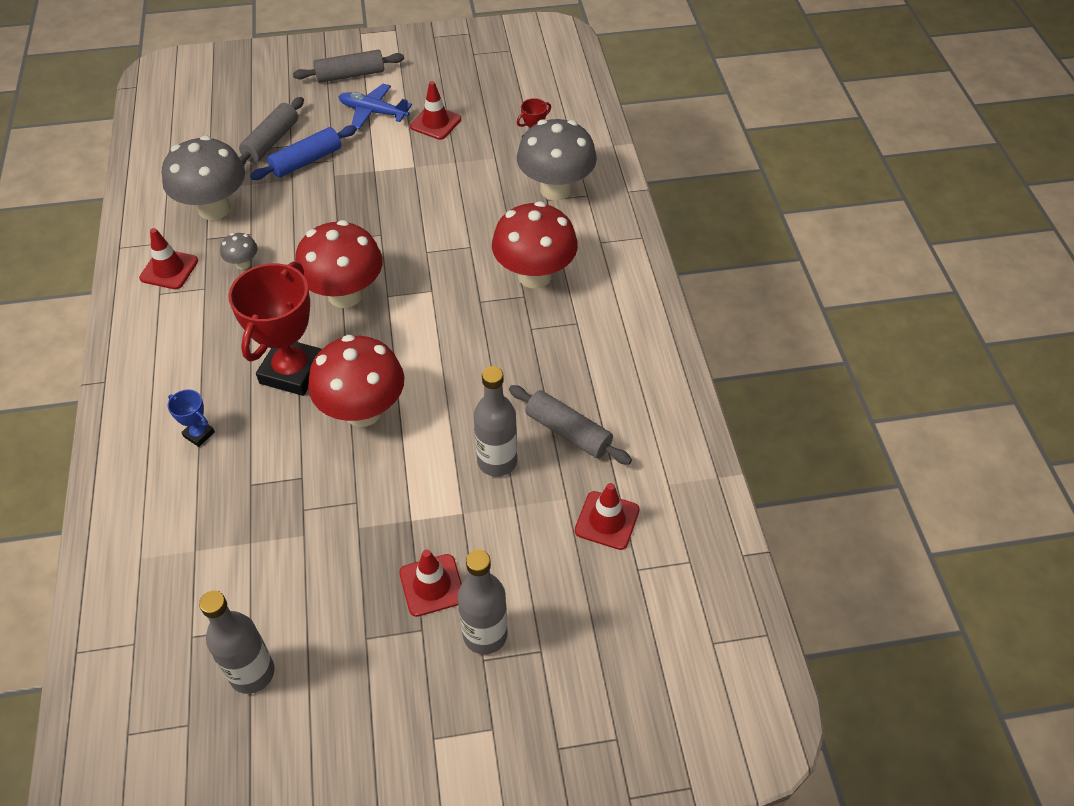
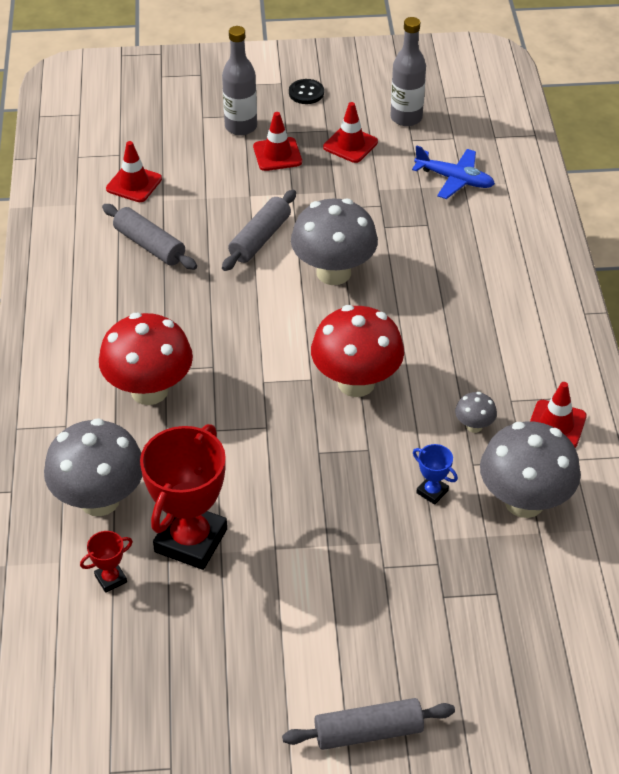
camera: 175 degrees left, 5 degrees down
(199, 434) = (481, 263): blue trophy -> blue trophy (432, 492)
(271, 141) = (471, 605): grey rolling pin -> grey rolling pin (260, 239)
(292, 371) = (403, 310): red trophy -> red trophy (191, 540)
(306, 161) = (418, 567): blue rolling pin -> none
(363, 411) = (333, 272): red mushroom -> grey mushroom
(373, 112) = (331, 650): blue plane -> blue plane (455, 179)
(395, 717) = (306, 93): none -> black button
(435, 123) = (242, 622): red traffic cone -> red traffic cone (350, 145)
(497, 461) = (216, 228): grey bottle -> none

